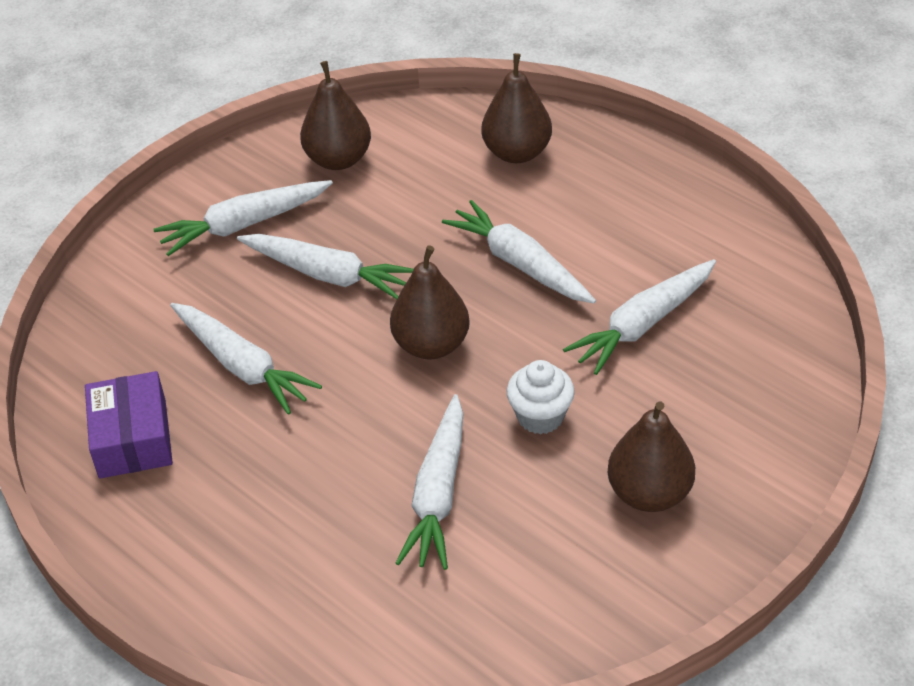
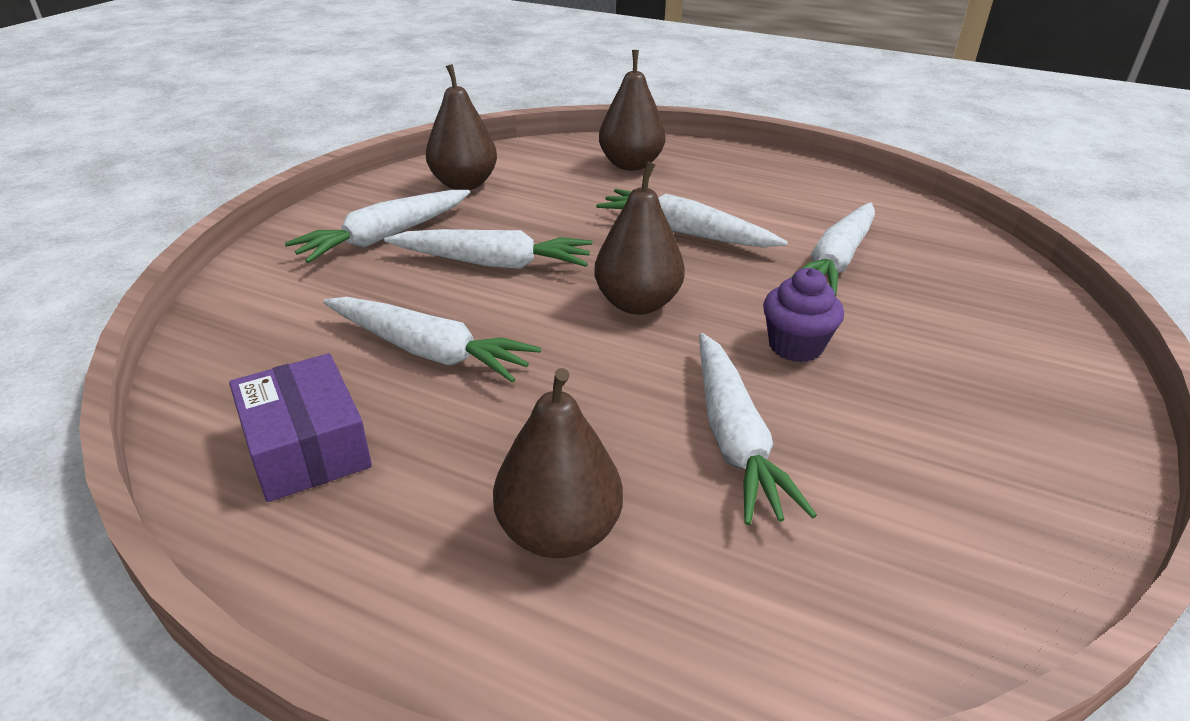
camera: 20 degrees left, 10 degrees down
(540, 416) = (795, 346): white cupcake -> purple cupcake
(649, 493) = (966, 396): brown pear -> brown pear (558, 532)

